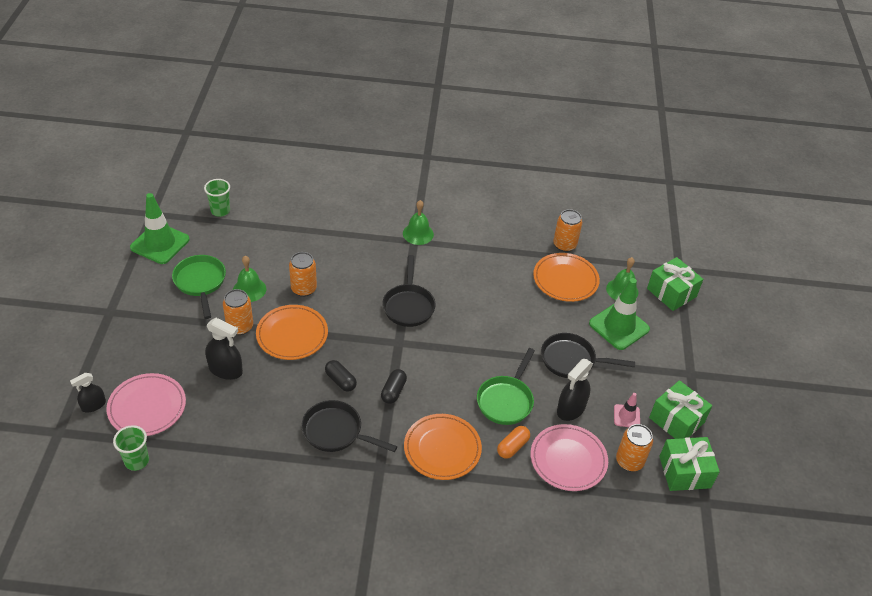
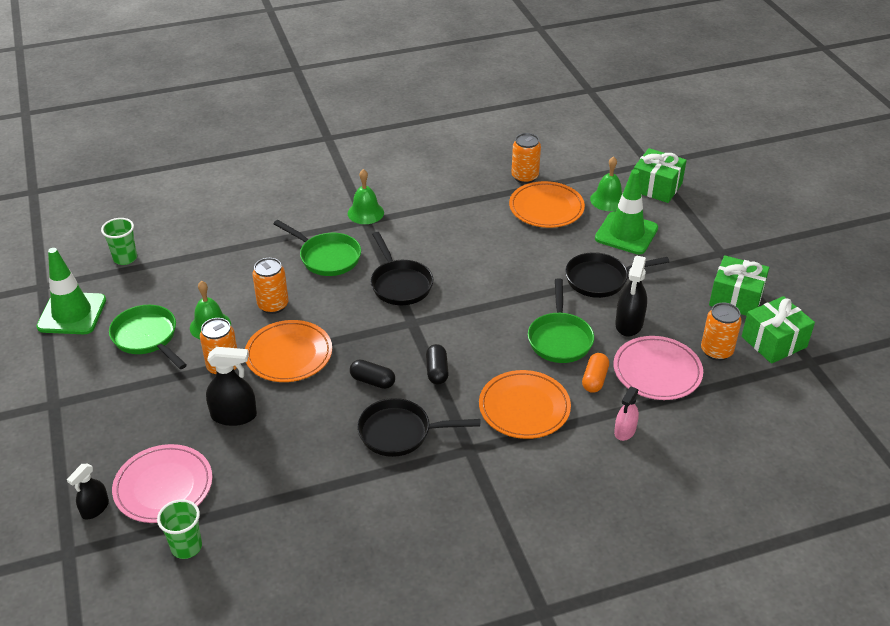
camera: 20 degrees left, 5 degrees down
(366, 262) = (327, 257): none -> green pan
(509, 501) = (625, 431): none -> pink spray bottle
(626, 416) = (687, 311): pink traffic cone -> none

